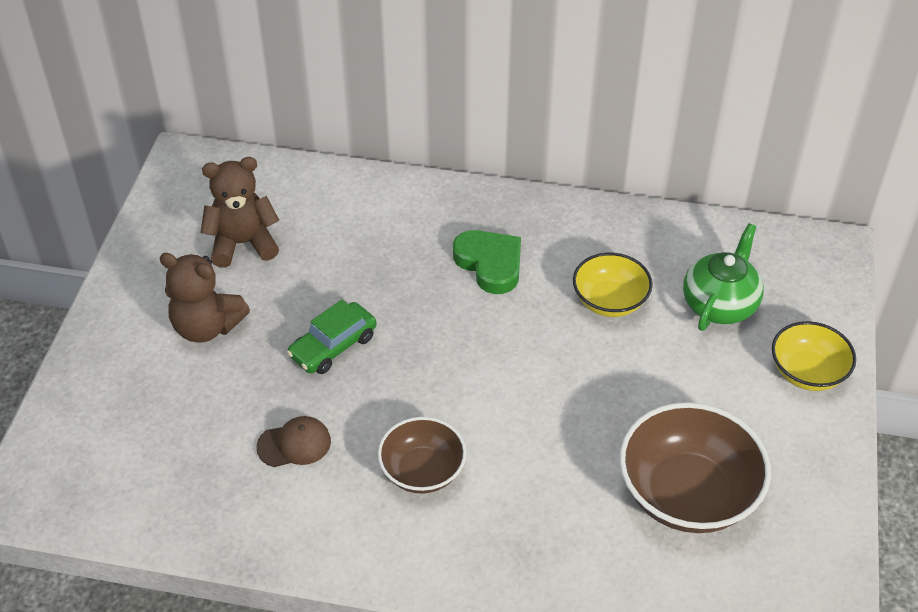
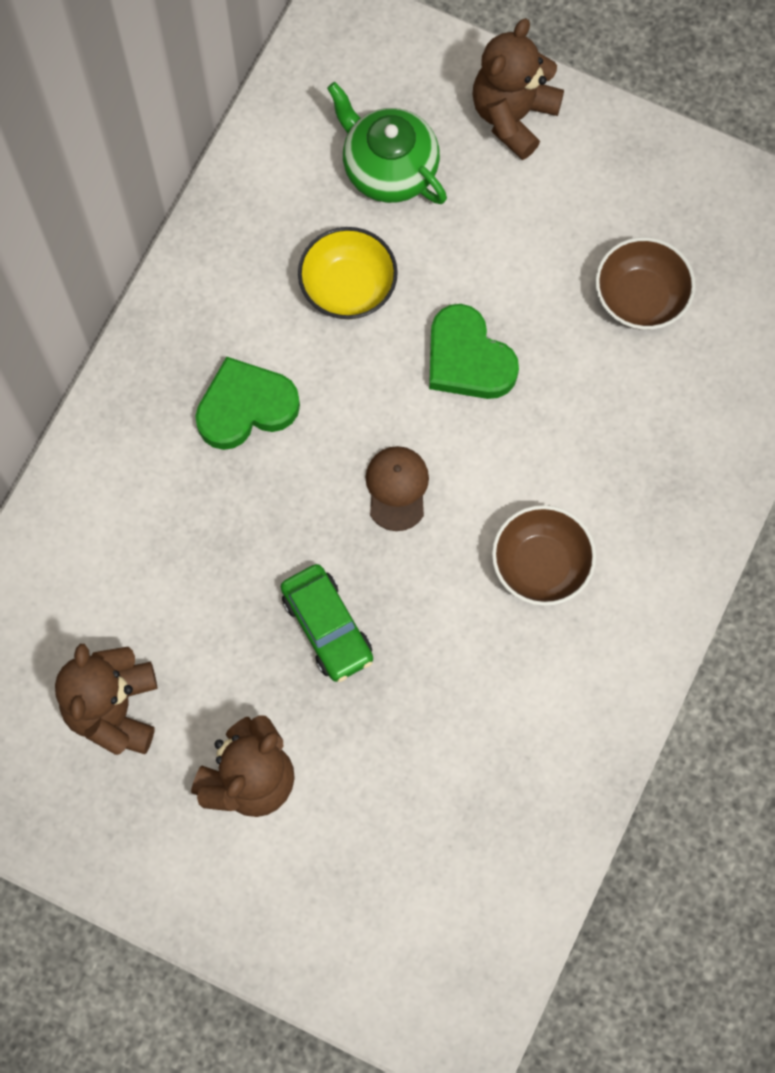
camera: 75 degrees left, 25 degrees up
(294, 444) = (465, 701): brown cap -> brown cap (397, 488)
(581, 386) = (468, 359): none -> green heart
(687, 494) = (640, 297): brown bowl -> brown bowl, size x0.60
(807, 372) = (513, 116): yellow bowl -> brown teddy bear

